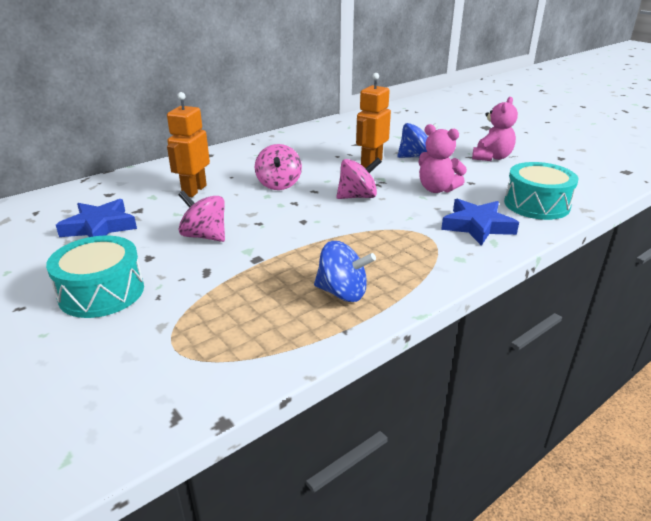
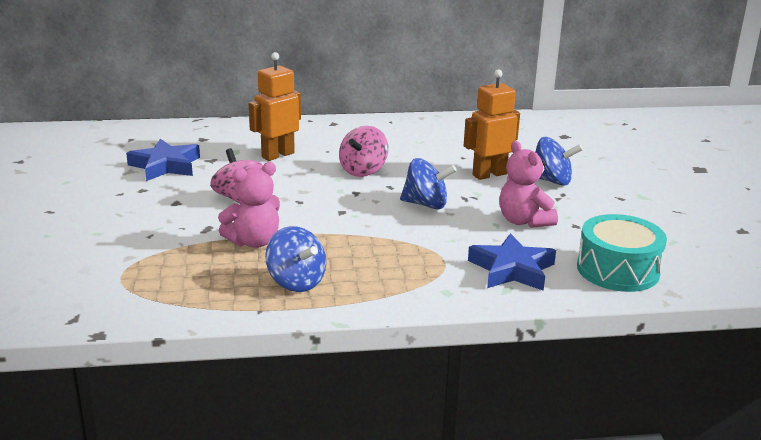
camera: 30 degrees right, 5 degrees down
(101, 292) = (114, 218): turquoise drum -> none
(357, 196) = (426, 204): pink spinning top -> blue spinning top
(491, 157) = (646, 206): pink teddy bear -> pink teddy bear (254, 242)

